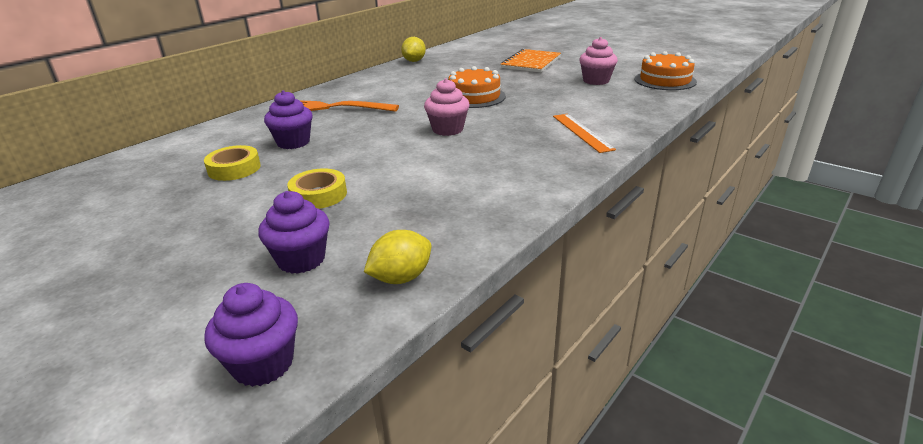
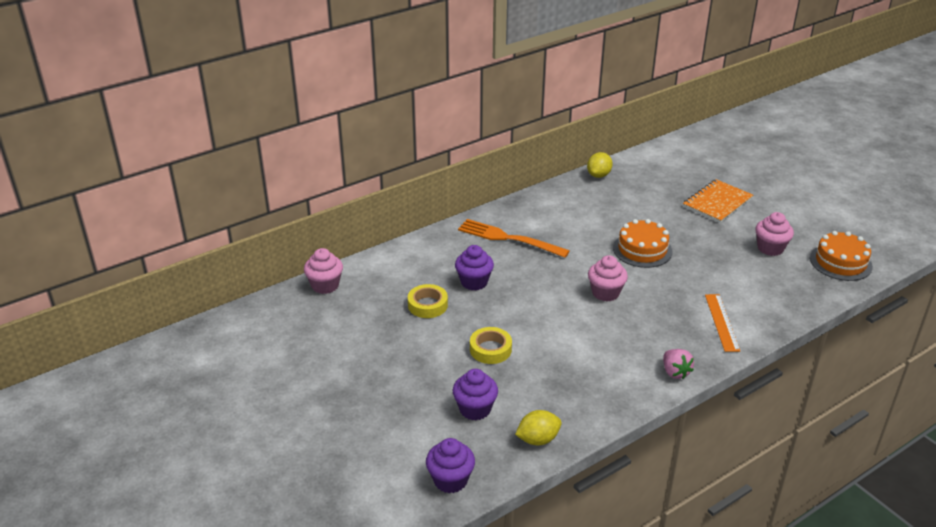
camera: 15 degrees right, 5 degrees up
(96, 171) = (325, 285): none -> pink cupcake
(554, 178) = (675, 372): none -> pink strawberry

